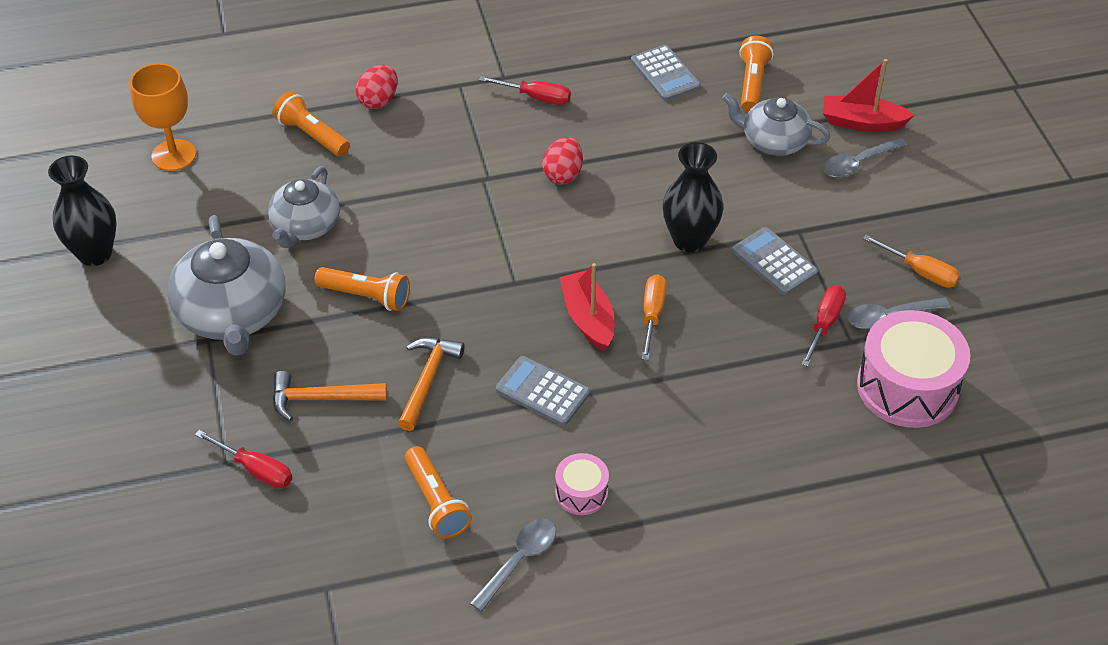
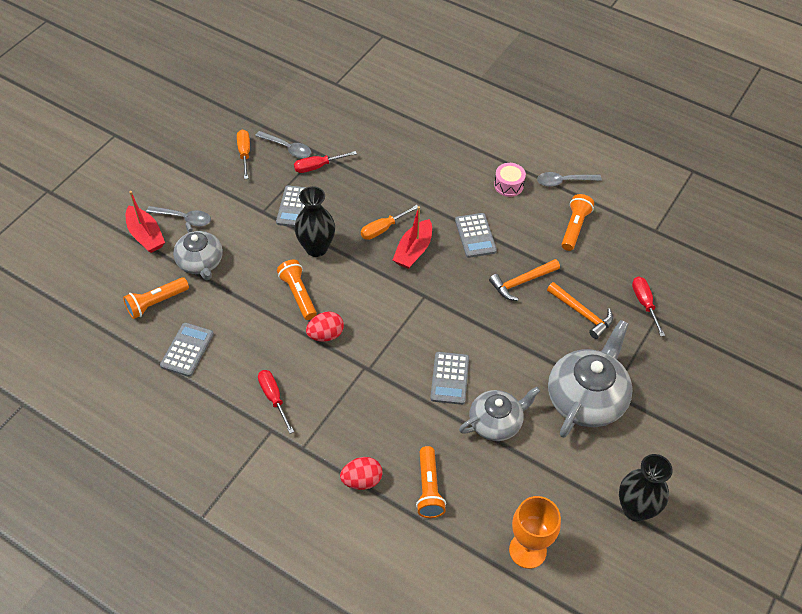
camera: 135 degrees left, 5 degrees up
(366, 296) = (506, 350): orange flashlight -> orange flashlight (298, 294)
(394, 228) = (449, 378): none -> grey calculator
(907, 387) = (325, 121): pink drum -> none

